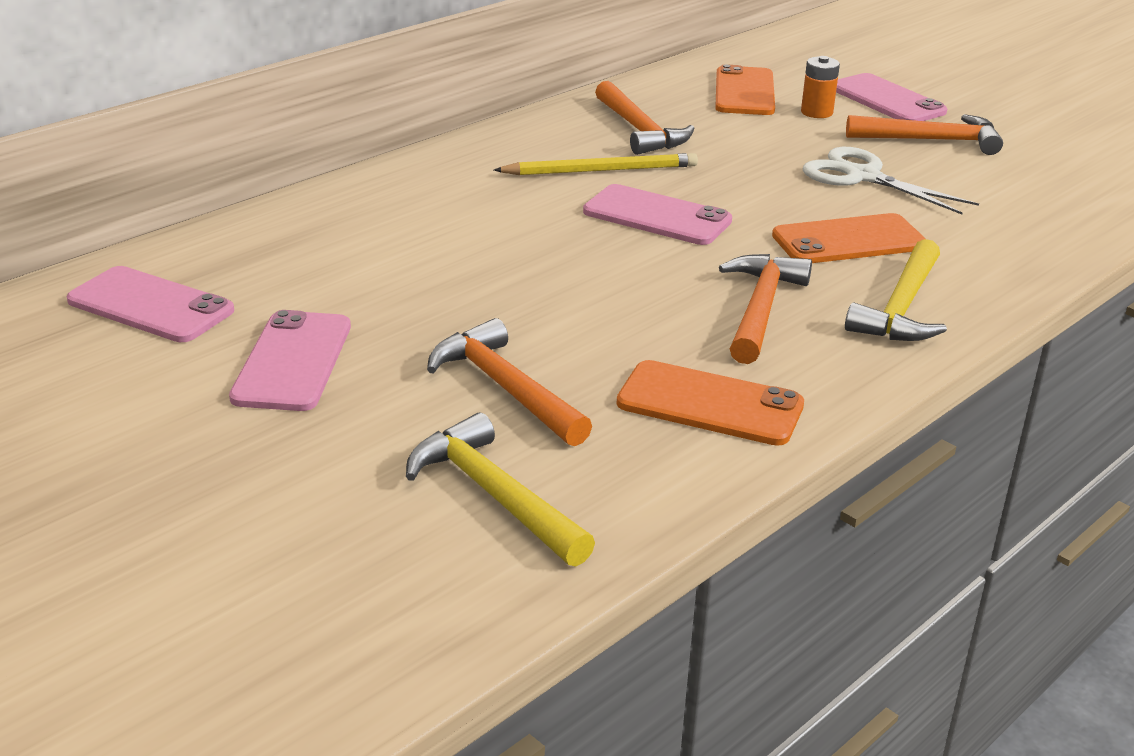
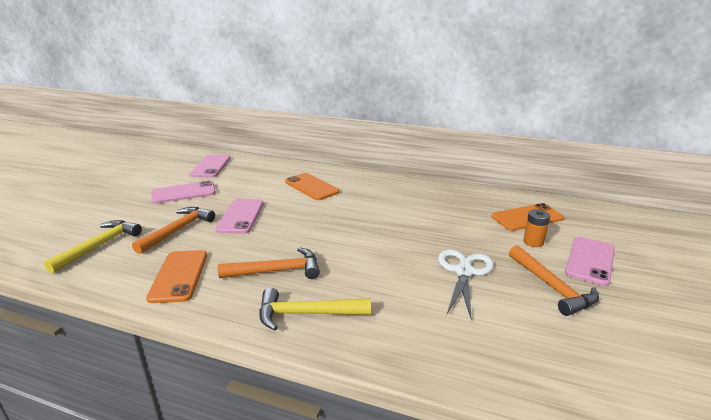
camera: 65 degrees right, 5 degrees down
(601, 170) = (386, 205): yellow pencil -> none
(639, 130) = (440, 203): orange hammer -> none
(657, 216) = (352, 227): pink phone -> pink phone (241, 216)
(849, 241) = (375, 282): orange phone -> orange phone (311, 187)

